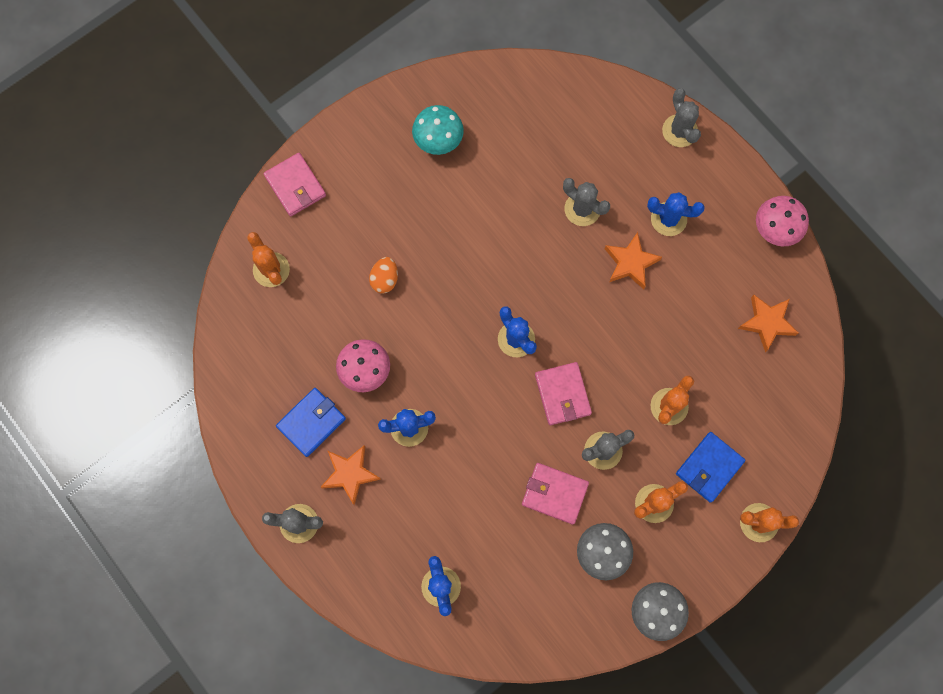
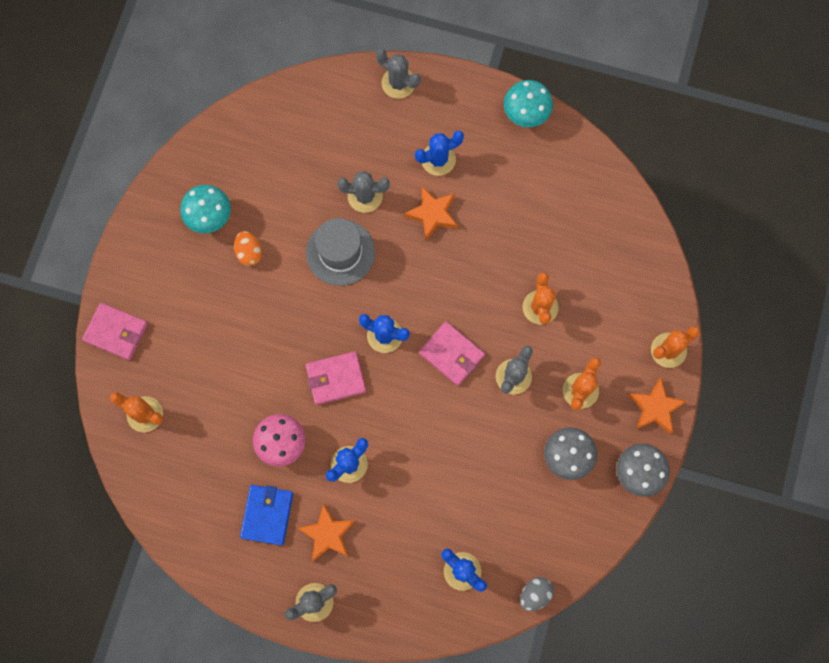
camera: 35 degrees left, 0 degrees up
(385, 279) = (245, 359): orange egg -> orange egg (249, 252)
(489, 651) = (535, 594): none -> grey egg
(527, 243) = (340, 252): none -> grey hat
(554, 494) = (499, 436): pink wallet -> pink wallet (336, 379)
(709, 467) = (603, 334): blue wallet -> none
(767, 323) = (569, 191): orange star -> orange star (655, 408)
(775, 230) = (526, 114): pink mushroom -> turquoise mushroom

